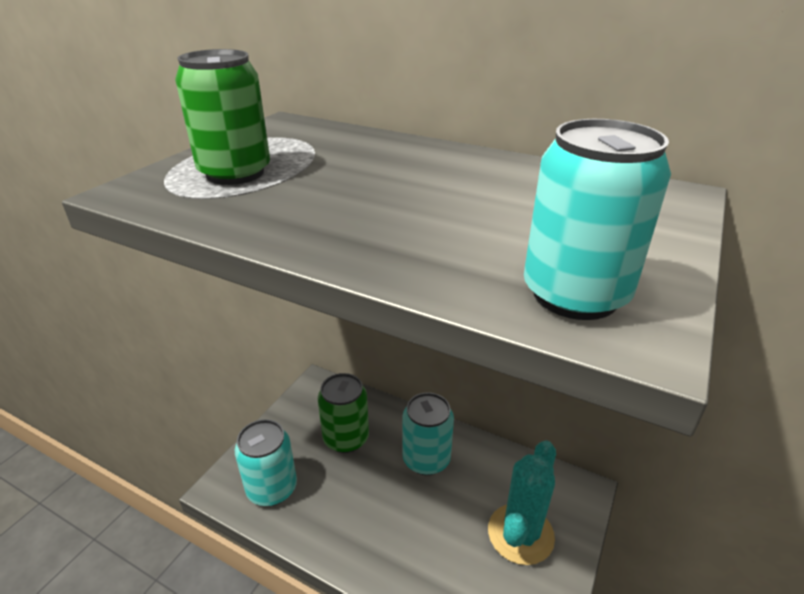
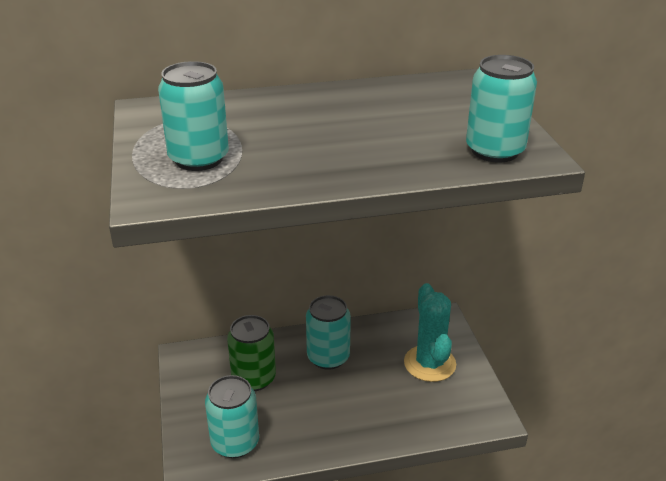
camera: 40 degrees left, 0 degrees up
(235, 173) = (199, 159): green can -> turquoise can

